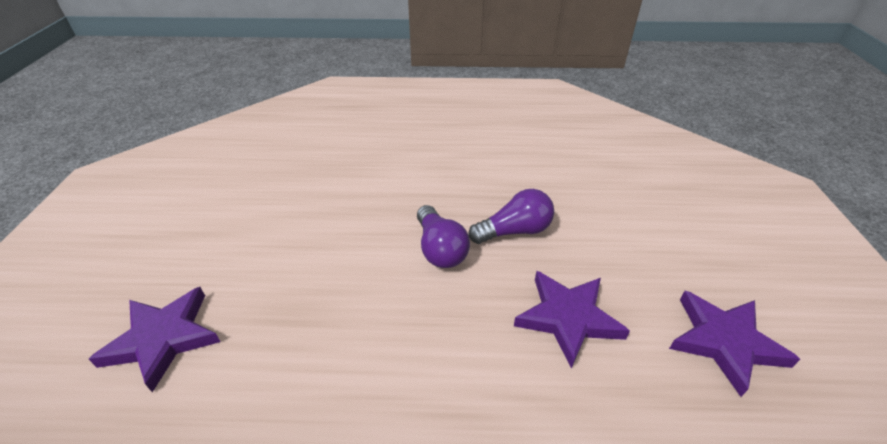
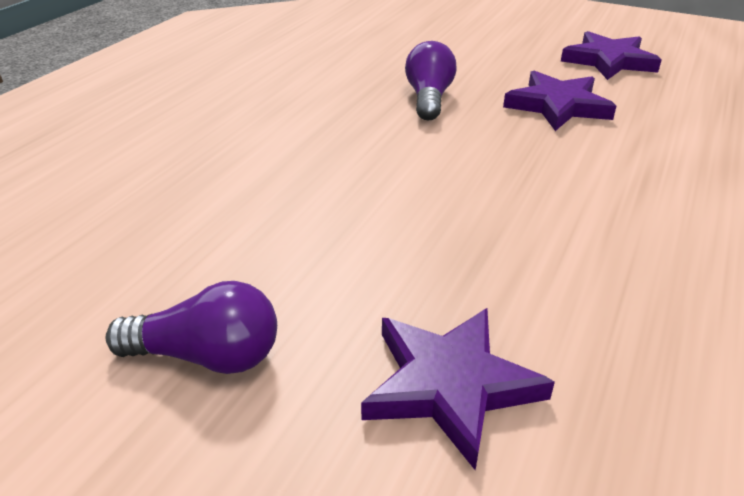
camera: 65 degrees left, 5 degrees down
(440, 249) = (424, 142): purple light bulb -> purple light bulb (207, 356)

